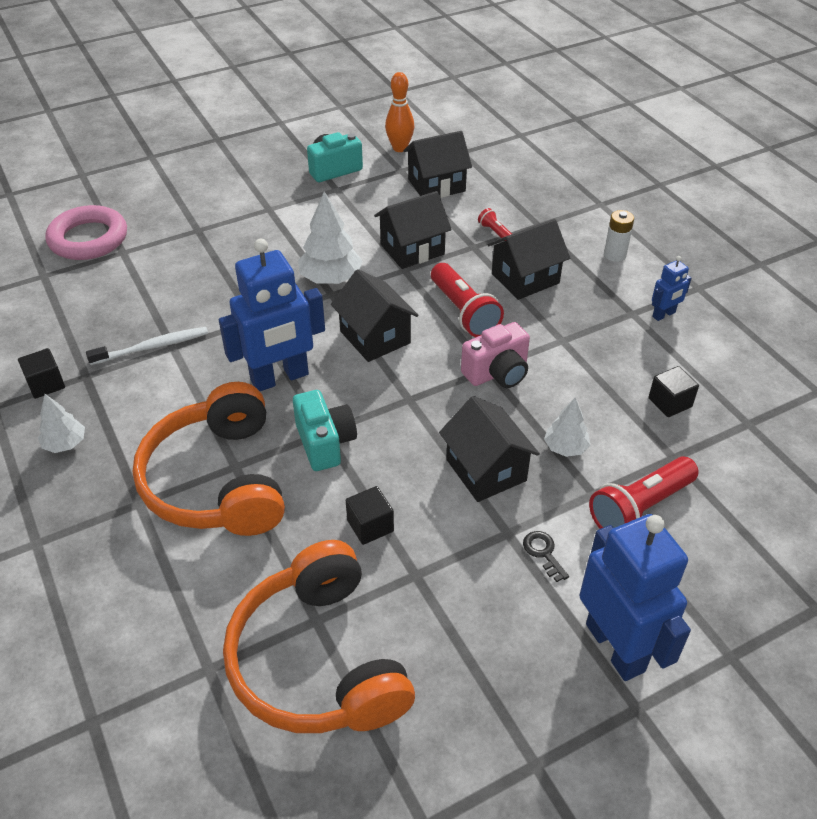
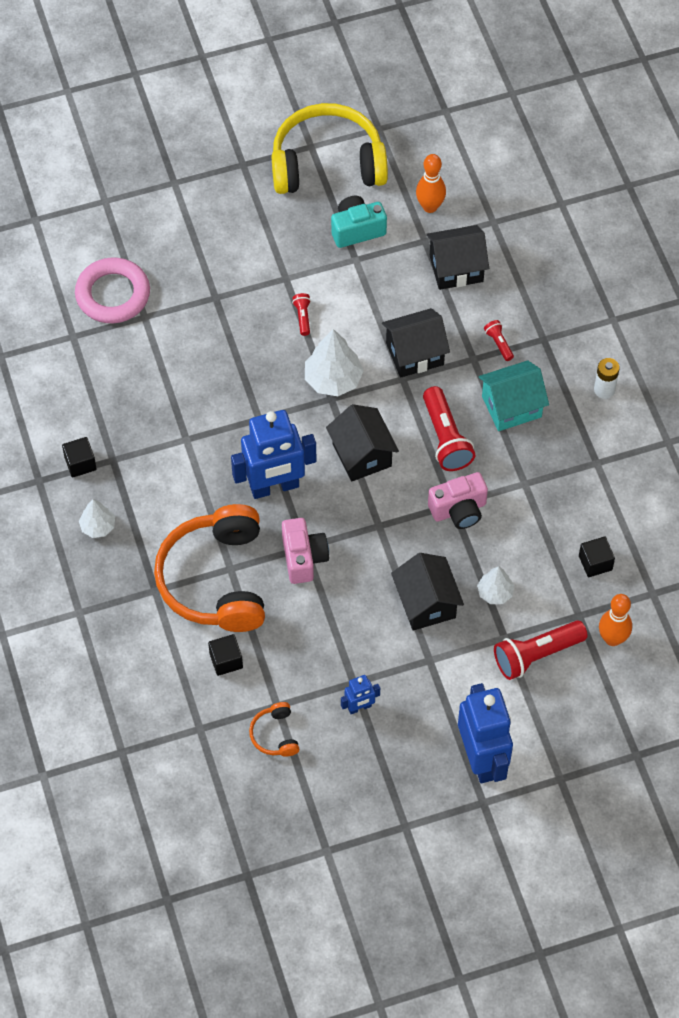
camera: 10 degrees right, 15 degrees up
(153, 347) = (169, 436): white toothbrush -> none
(290, 234) = (303, 317): none -> red flashlight
(297, 131) = (327, 163): none -> yellow headphones
(319, 660) = (275, 735): orange headphones -> orange headphones, size x0.41
(325, 443) = (303, 558): turquoise camera -> pink camera
(370, 526) = (327, 637): black cube -> black cube (226, 660)
(525, 278) = (511, 406): black house -> turquoise house
(543, 553) = (451, 680): black key -> none
(664, 315) = (624, 469): blue robot -> blue robot (359, 707)
(724, 476) = (612, 639): none -> orange bowling pin

